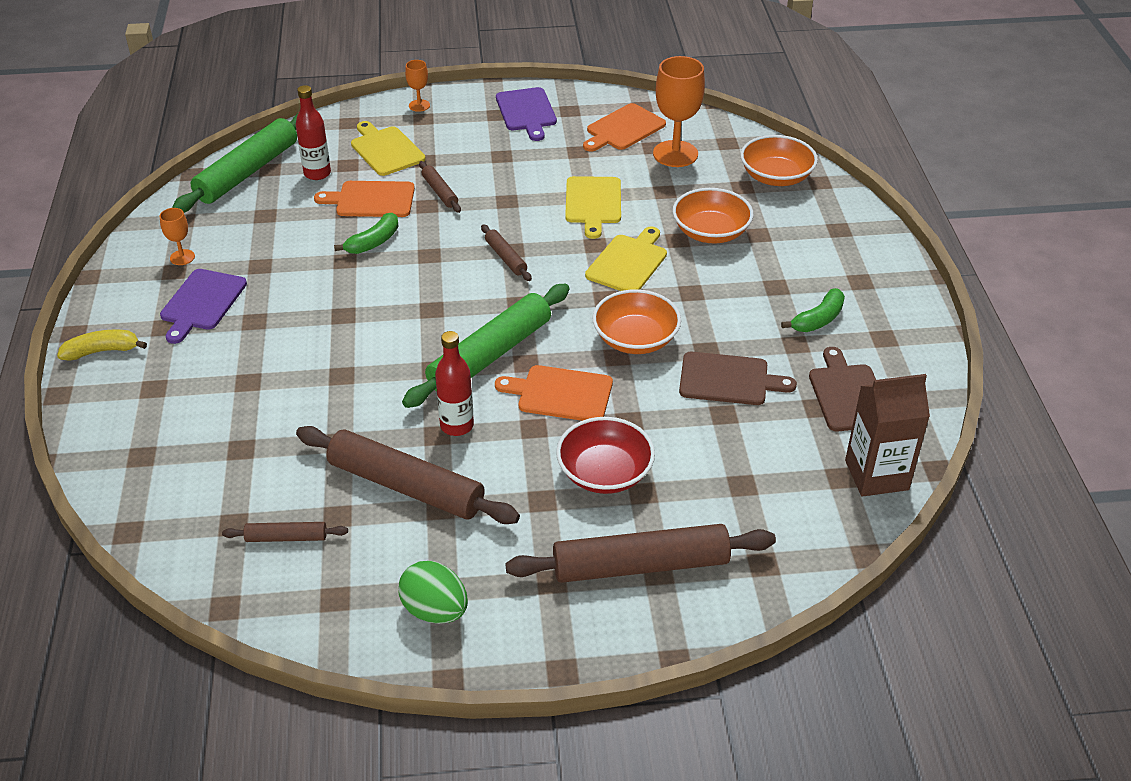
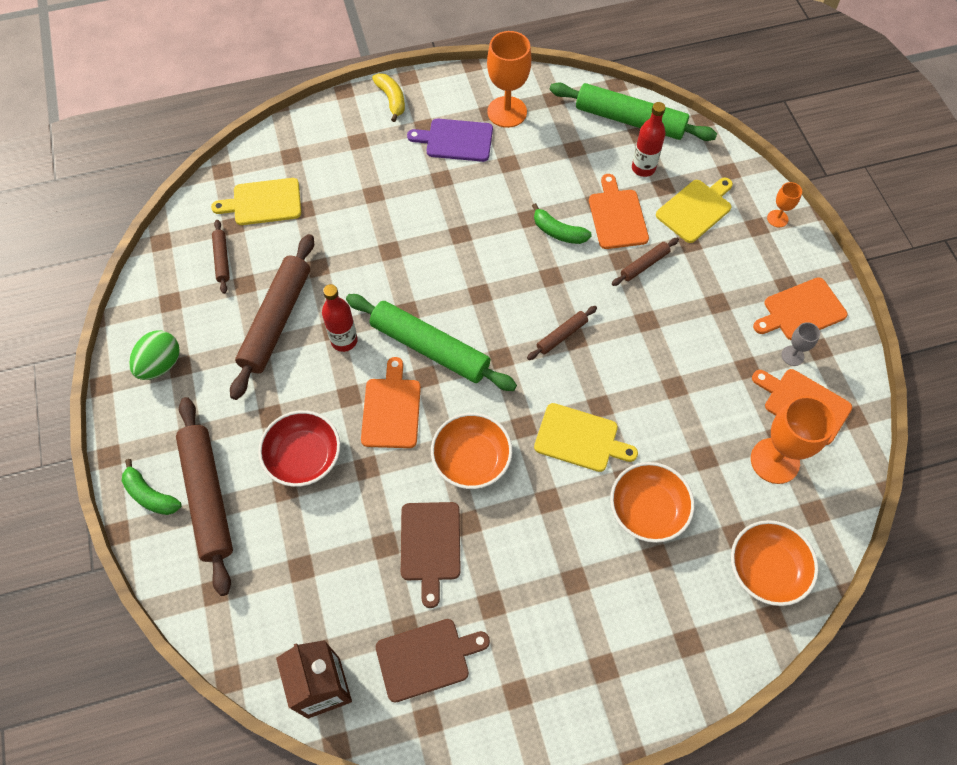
camera: 80 degrees right, 20 degrees up
(182, 257) = (507, 112): orange goblet -> orange goblet, size x2.03
(526, 112) = (801, 310): purple cutting board -> orange cutting board
(572, 125) = (792, 355): none -> grey goblet
(593, 203) = (665, 395): yellow cutting board -> yellow cutting board (263, 202)
(818, 319) = (532, 625): green banana -> green banana (150, 495)

